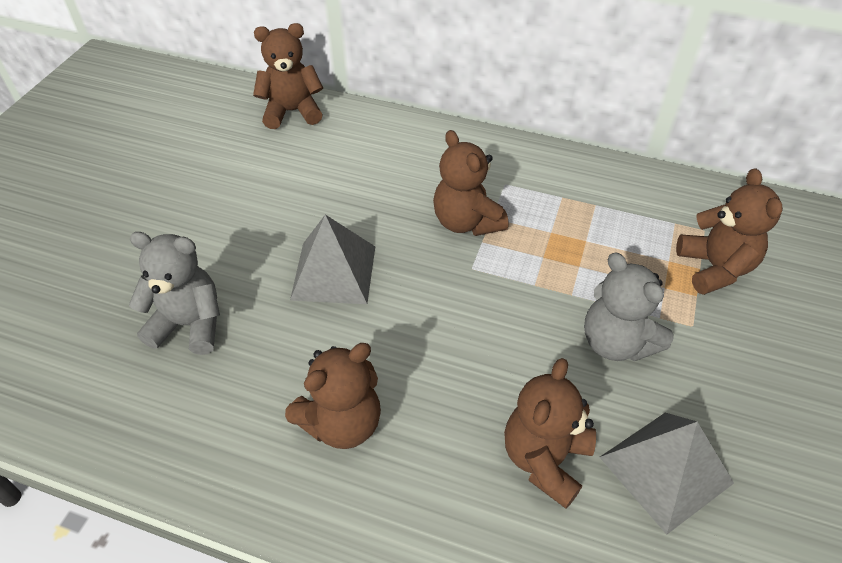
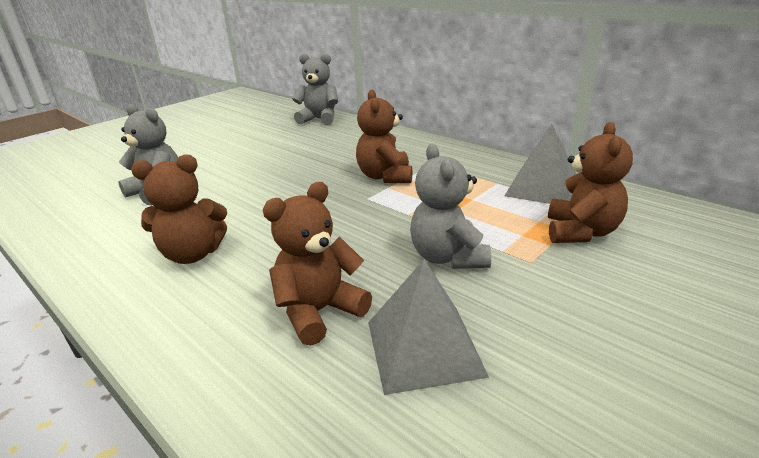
camera: 25 degrees right, 20 degrees down
(292, 112) = (319, 119): brown teddy bear -> grey teddy bear
(334, 272) = (269, 185): grey pyramid -> grey pyramid (542, 188)

